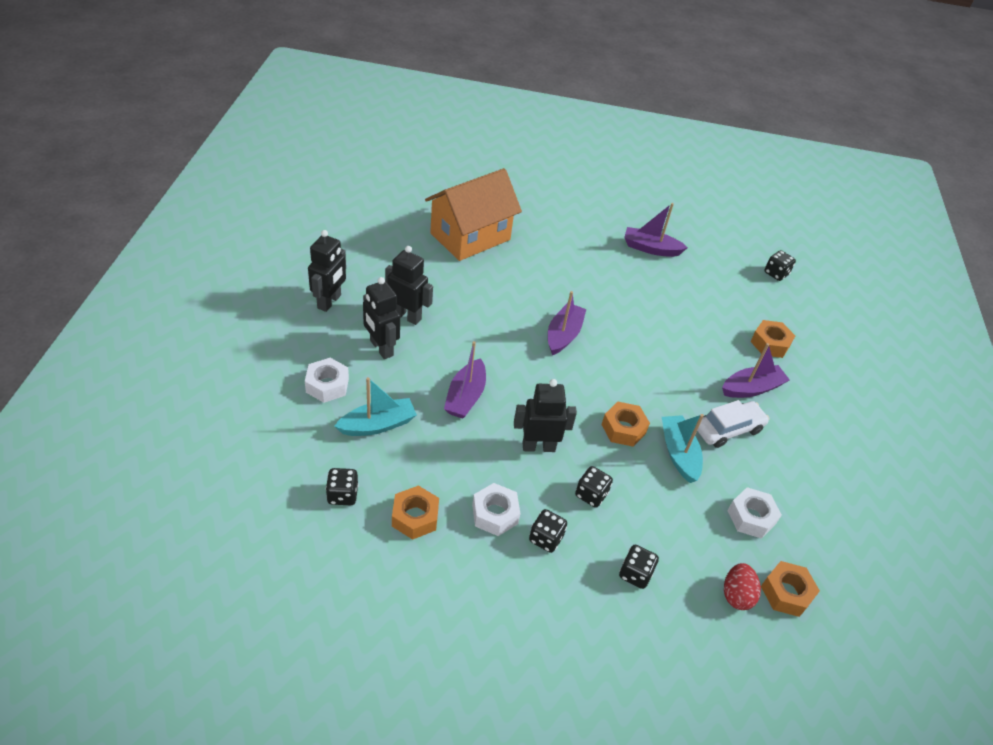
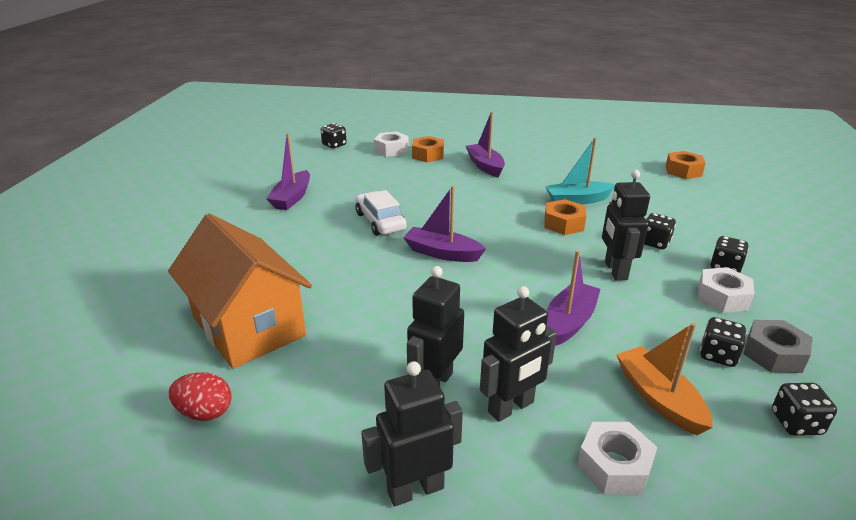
camera: 85 degrees left, 15 degrees down
(329, 302) = (415, 489): black robot -> black robot turned 45 degrees counterclockwise
(377, 425) = (659, 398): turquoise boat -> orange boat
(415, 517) = (773, 354): orange nut -> grey nut
(465, 396) = (569, 322): purple boat -> purple boat turned 75 degrees counterclockwise
(635, 574) = (721, 225): black dice -> black dice (718, 355)
(728, 429) = (537, 178): white car -> white car (380, 221)
(736, 595) = (702, 187): red egg -> red egg (205, 412)
(751, 517) = (624, 177): white nut -> white nut (391, 150)

